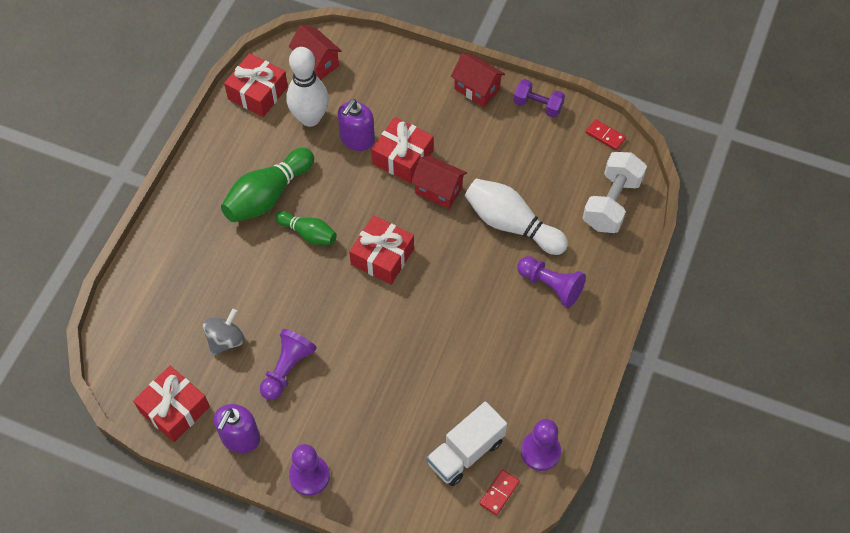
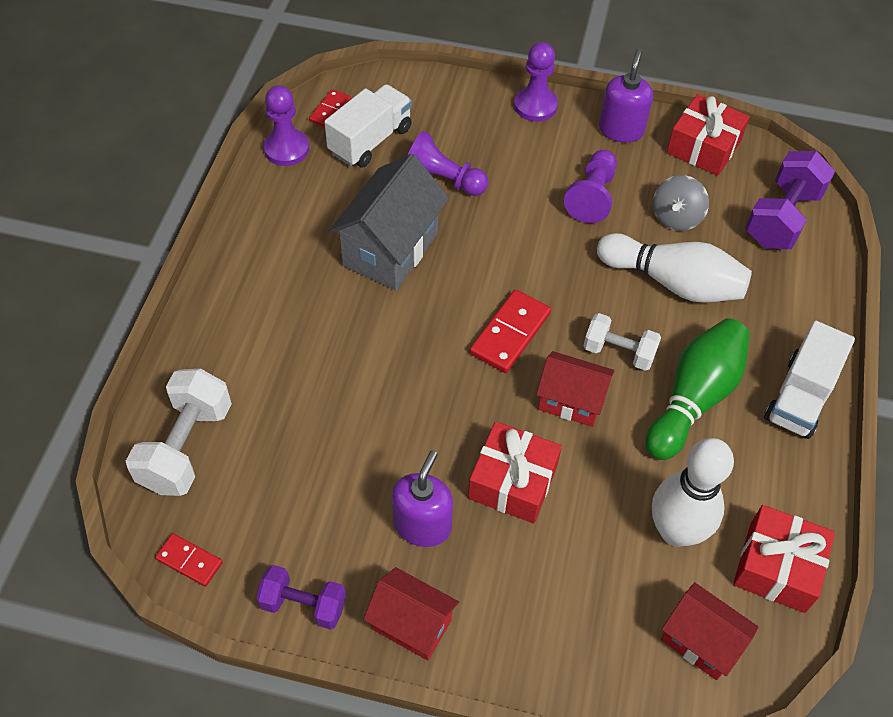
camera: 170 degrees right, 5 degrees down
(141, 329) = (782, 218): none -> purple dumbbell
(196, 188) = (800, 397): none -> white truck
(308, 233) = (619, 352): green bowling pin -> white dumbbell
(357, 139) = (591, 504): purple soap dispenser -> purple soap dispenser (422, 525)
(382, 257) = (510, 333): red gift -> red domino
(438, 190) = (448, 435): red house -> red house (571, 401)
(460, 337) = (391, 249): none -> grey house
(511, 224) = (336, 397): white bowling pin -> white bowling pin (673, 282)
(551, 286) = (277, 322): purple pawn -> purple pawn (443, 179)

